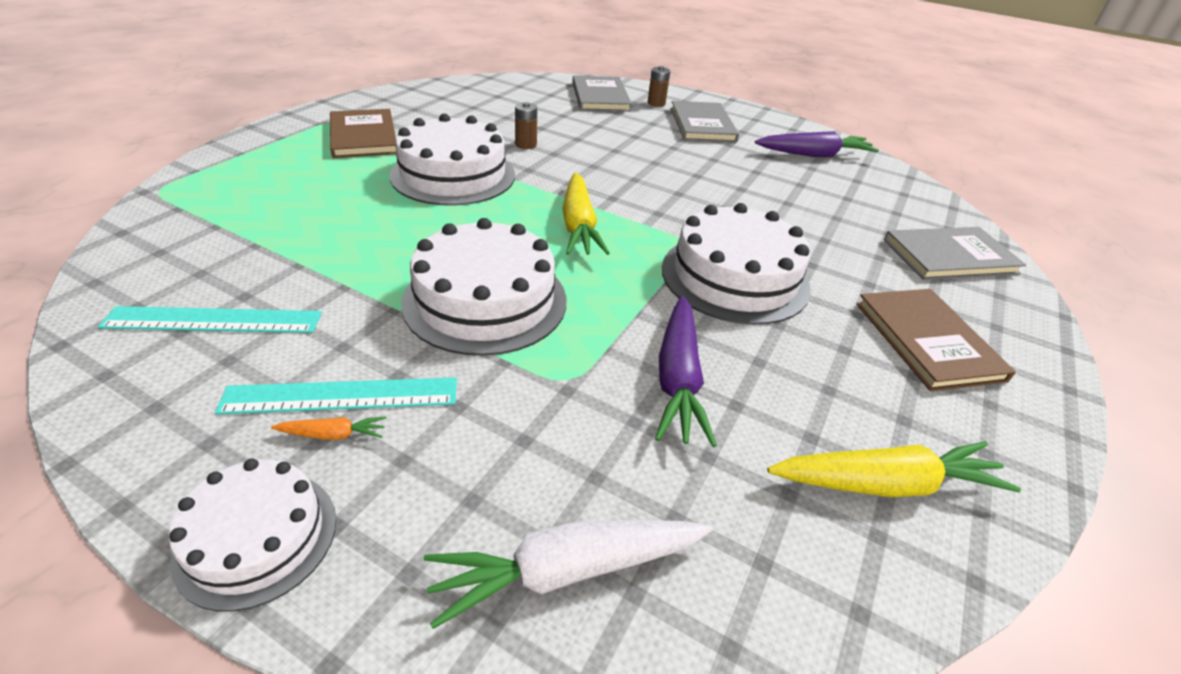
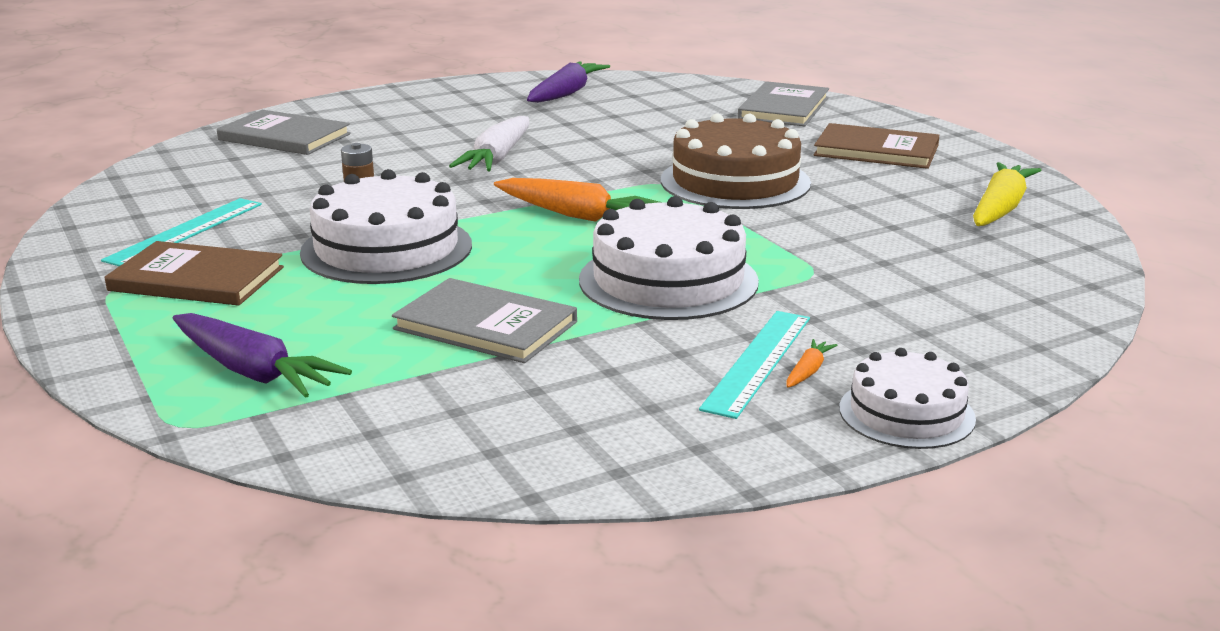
camera: 55 degrees left, 15 degrees down
(214, 320) = (569, 409): turquoise ruler -> turquoise ruler (185, 231)
(568, 571) = (1009, 315): white carrot -> white carrot (497, 158)
(579, 225) = (578, 215): yellow carrot -> orange carrot
(656, 103) = (348, 118): brown battery -> none
(678, 378) = (848, 236): purple carrot -> purple carrot (253, 372)
(702, 125) = (435, 114): grey book -> grey book (485, 325)
(734, 277) = (735, 181): white cake -> brown cake

